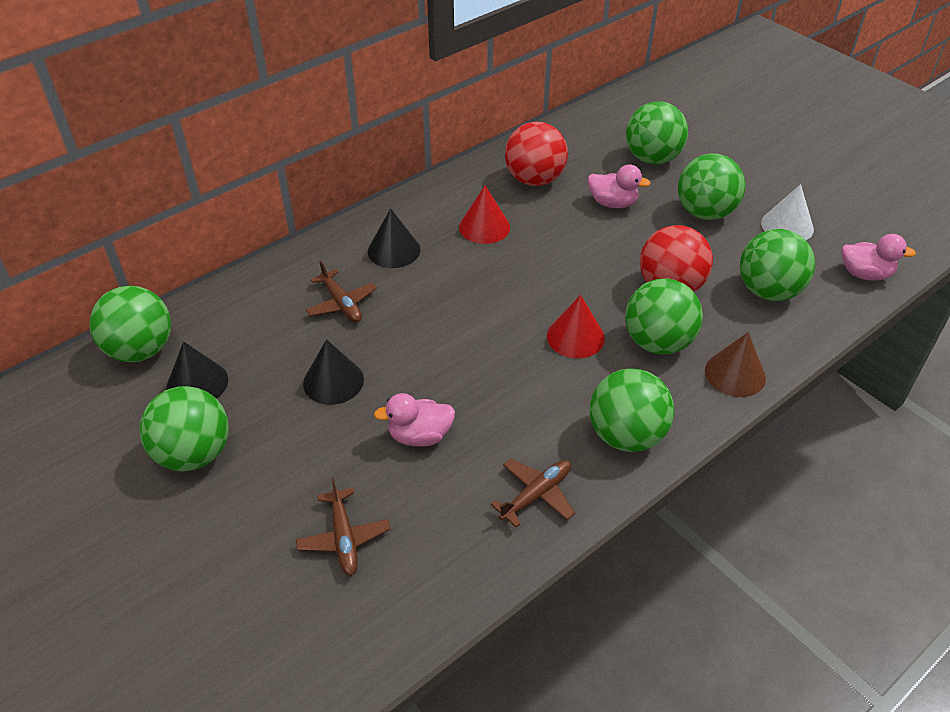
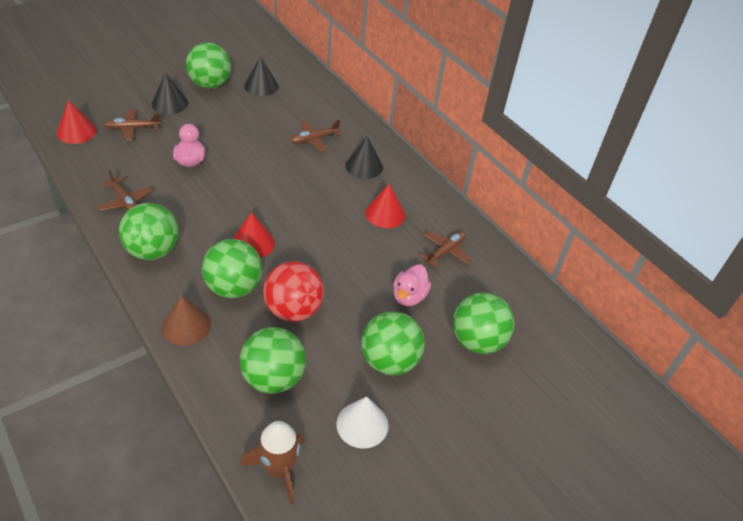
camera: 90 degrees right, 0 degrees up
(141, 350) = (293, 68): green ball -> none
(333, 381) = (246, 132): black cone -> black cone (170, 103)
(365, 626) = (76, 131): none -> red cone
(534, 180) = (445, 252): red ball -> brown plane
(865, 274) = (279, 469): pink duck -> brown rocket

